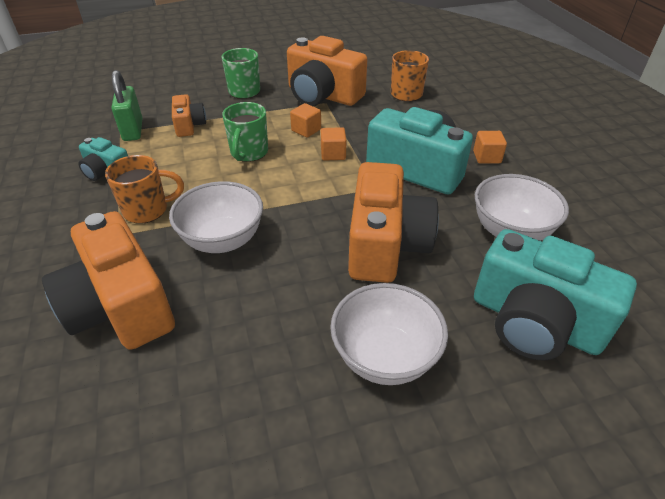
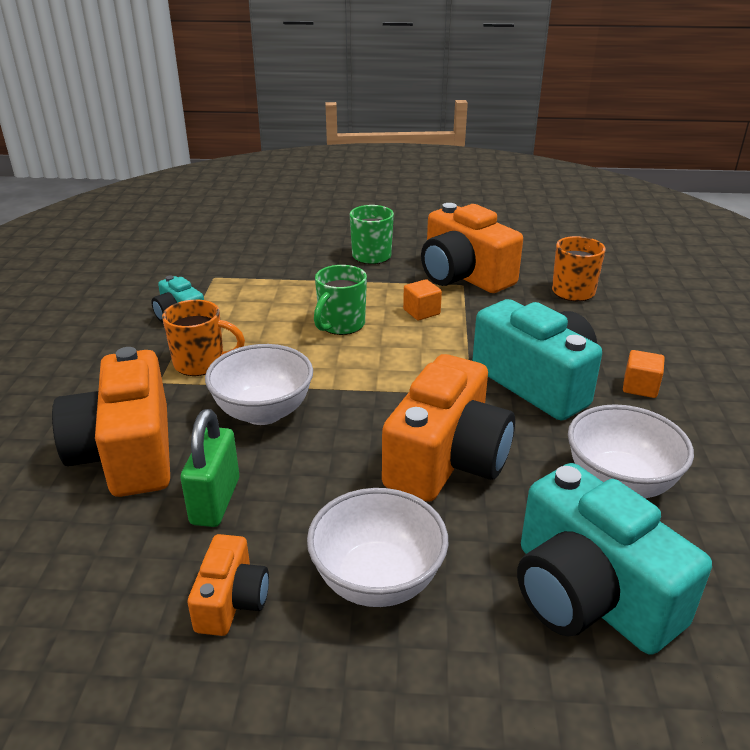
camera: 20 degrees right, 10 degrees down
(133, 130) = (228, 278): green padlock -> green padlock (215, 501)
(189, 125) = (290, 283): orange camera -> orange camera (231, 601)
(333, 154) = (439, 345): orange cube -> none

